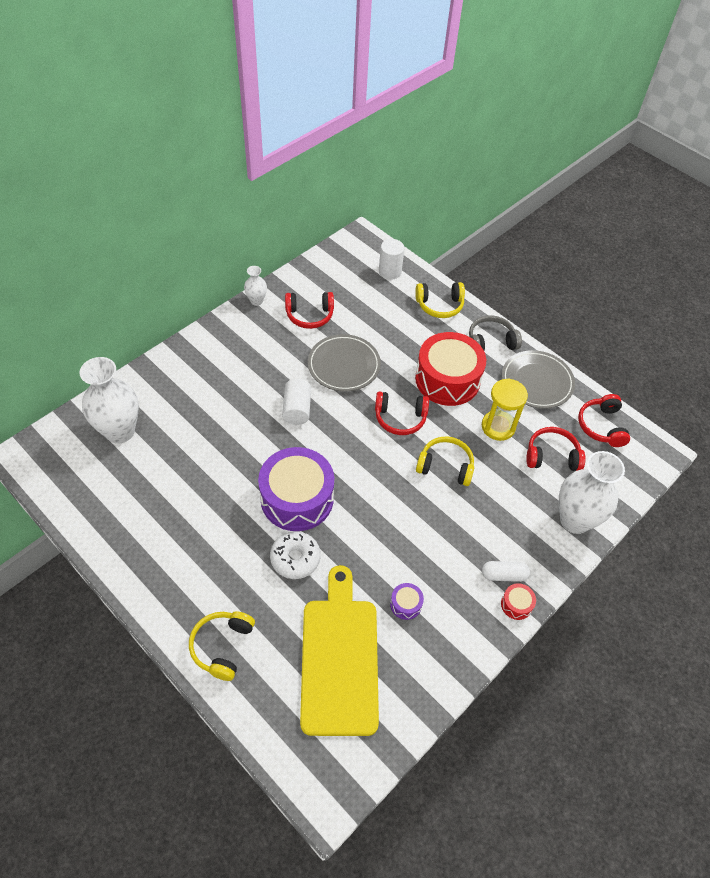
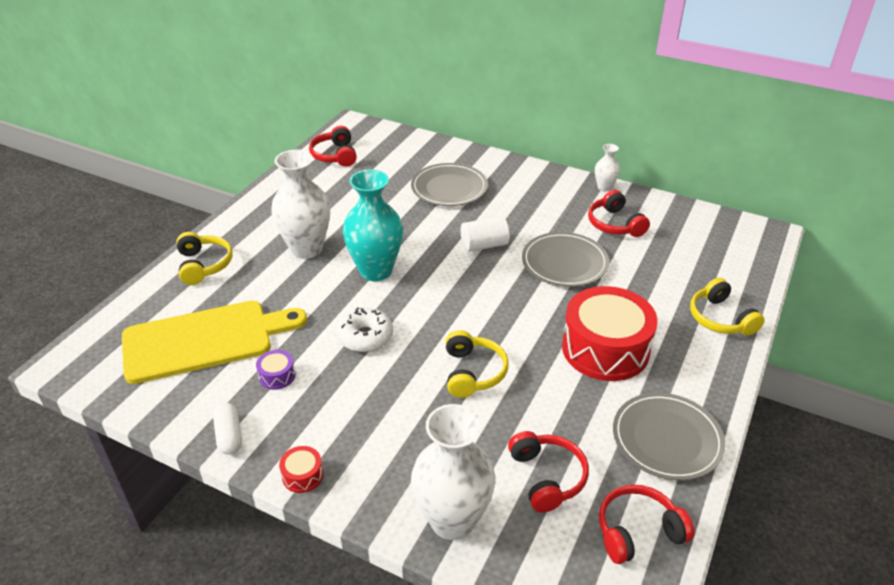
camera: 75 degrees right, 15 degrees down
(120, 431) = (399, 157): white vase -> white vase (306, 249)
(198, 407) = (449, 188): none -> grey plate
(222, 646) = (204, 265): yellow headphones -> yellow headphones turned 75 degrees clockwise
(295, 558) = (306, 286): white donut -> white donut (365, 337)
(297, 498) = (376, 271): purple drum -> turquoise vase
(390, 271) = (735, 266): white cylinder -> none
(400, 418) = (520, 321): red headphones -> red headphones (335, 155)
(491, 341) = (700, 378): grey headphones -> none
(498, 427) = (562, 411): yellow hourglass -> none
(504, 575) = (340, 456): white capsule -> white capsule (229, 436)

